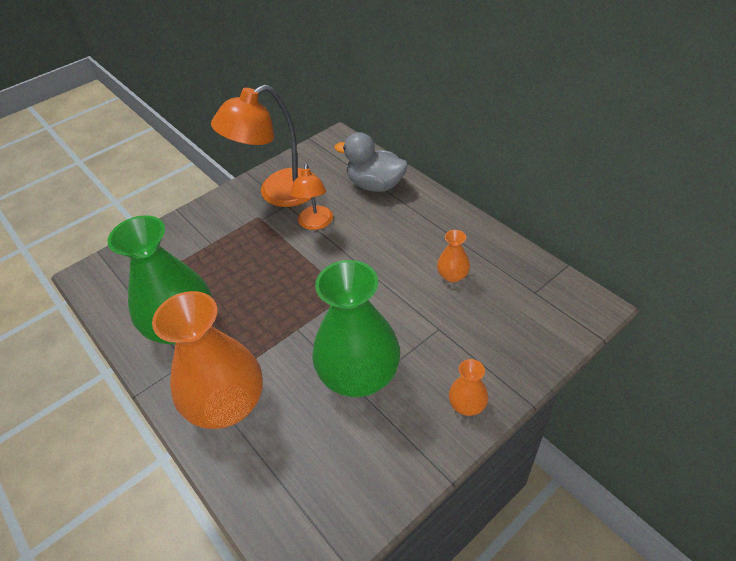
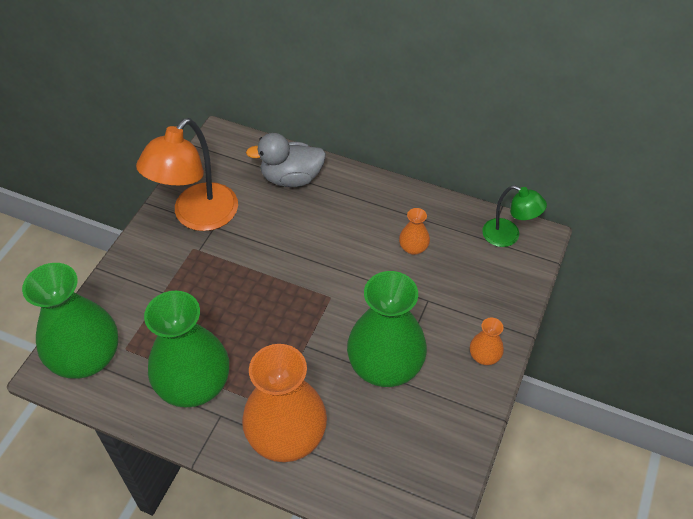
camera: 30 degrees left, 5 degrees up
(119, 274) = (86, 358): none -> green vase
(315, 223) = (257, 237): orange lamp -> none
(559, 295) = (508, 236): none -> green lamp

